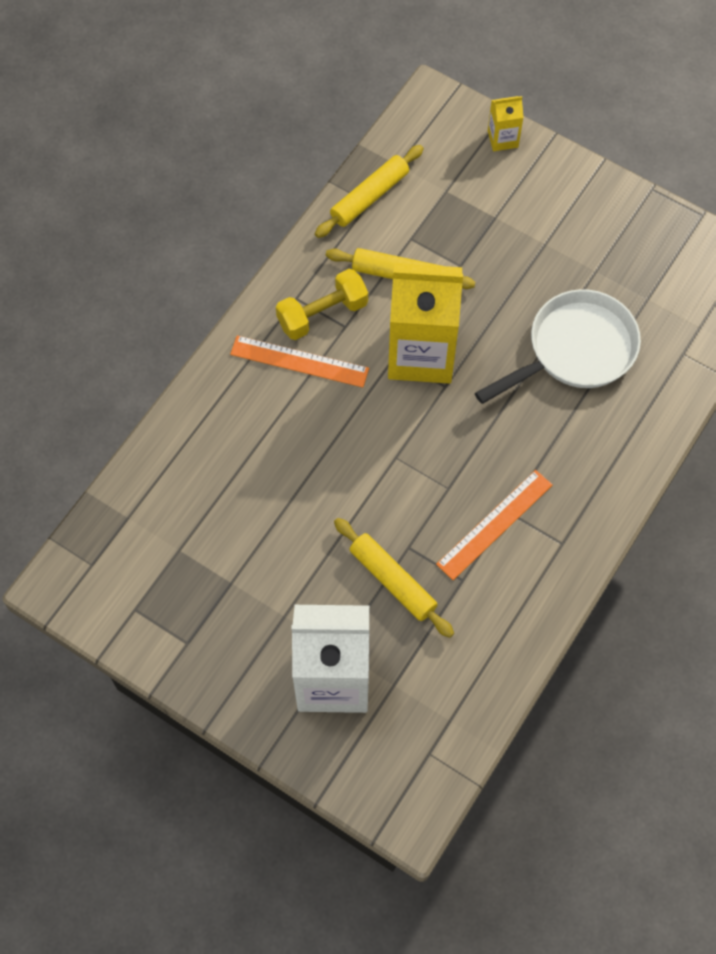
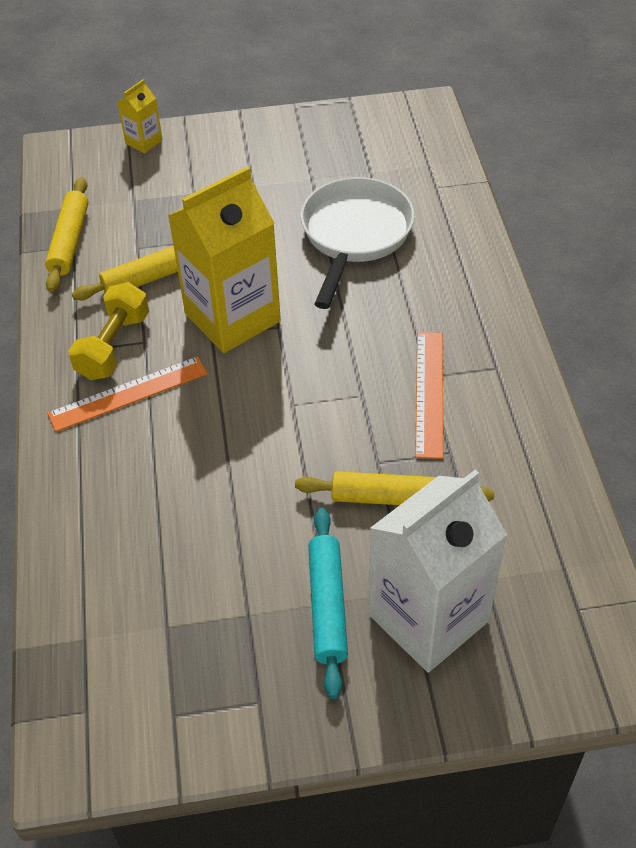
camera: 40 degrees left, 15 degrees down
(281, 618) = (327, 606): none -> turquoise rolling pin

